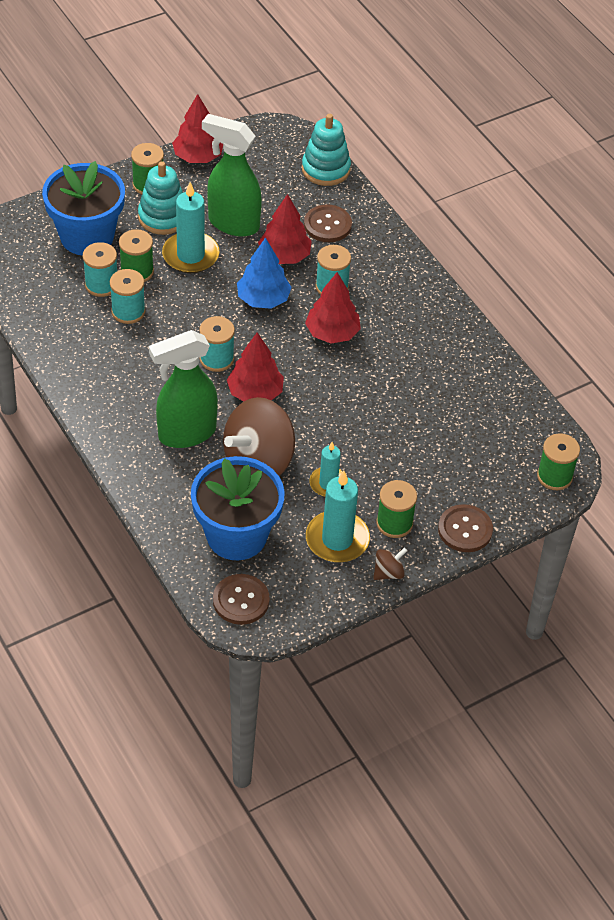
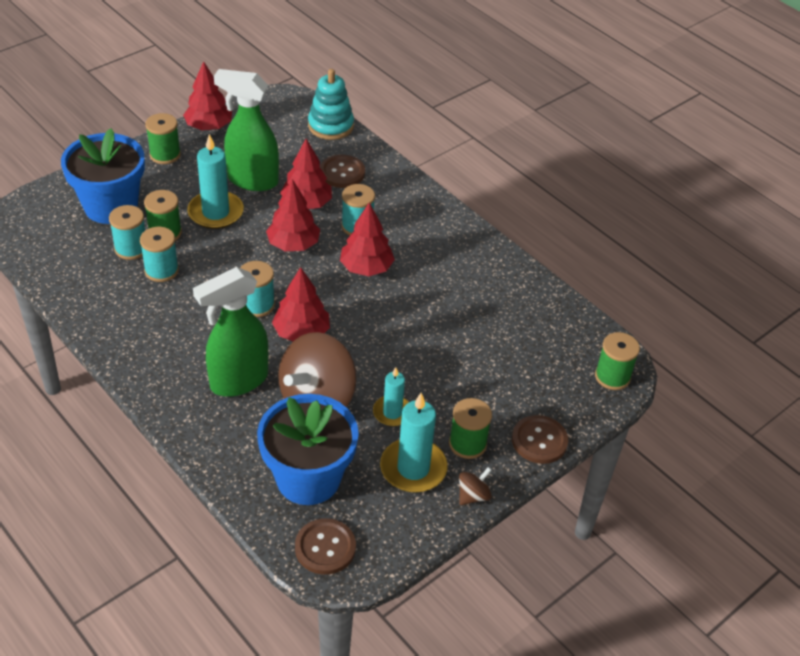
camera: 10 degrees left, 5 degrees down
(163, 217) = (183, 181): turquoise stacking toy -> none
(263, 299) = (293, 244): blue tree -> red tree

